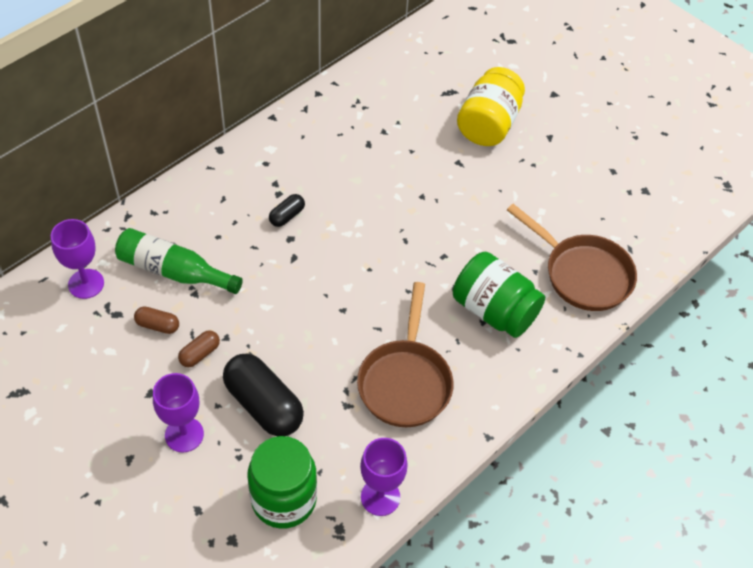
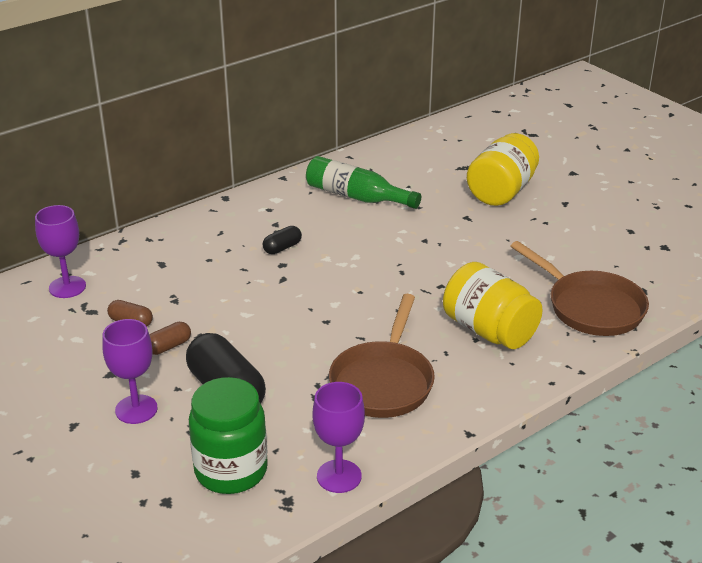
camera: 10 degrees right, 20 degrees down
(174, 271) = (158, 282): green bottle -> green bottle (356, 197)
(494, 310) = (489, 330): green jar -> yellow jar

